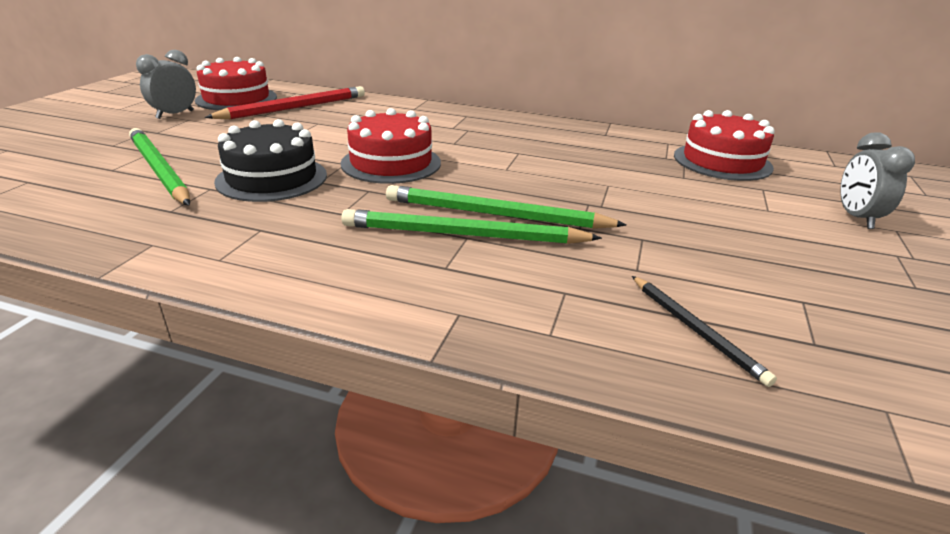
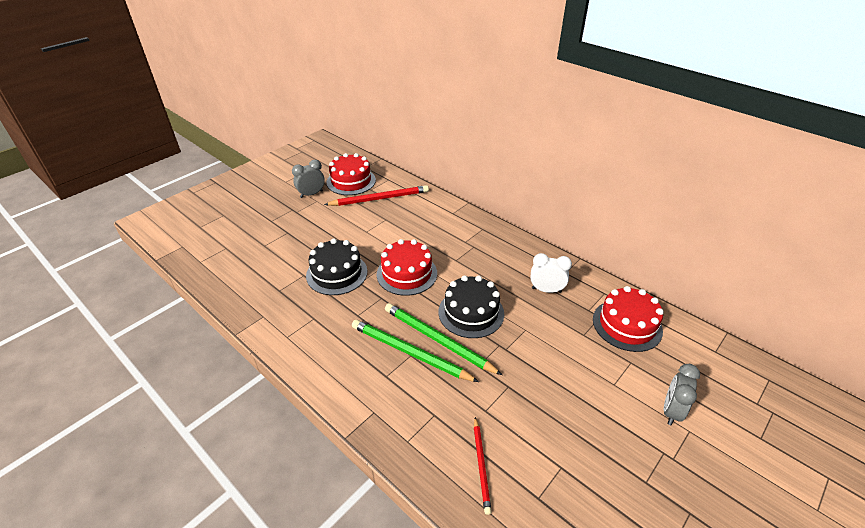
camera: 25 degrees right, 10 degrees up
(159, 170) = (285, 251): green pencil -> none
(519, 182) = (471, 312): none -> black cake
(598, 150) = (546, 290): none -> white clock
(696, 330) = (481, 465): black pencil -> red pencil

